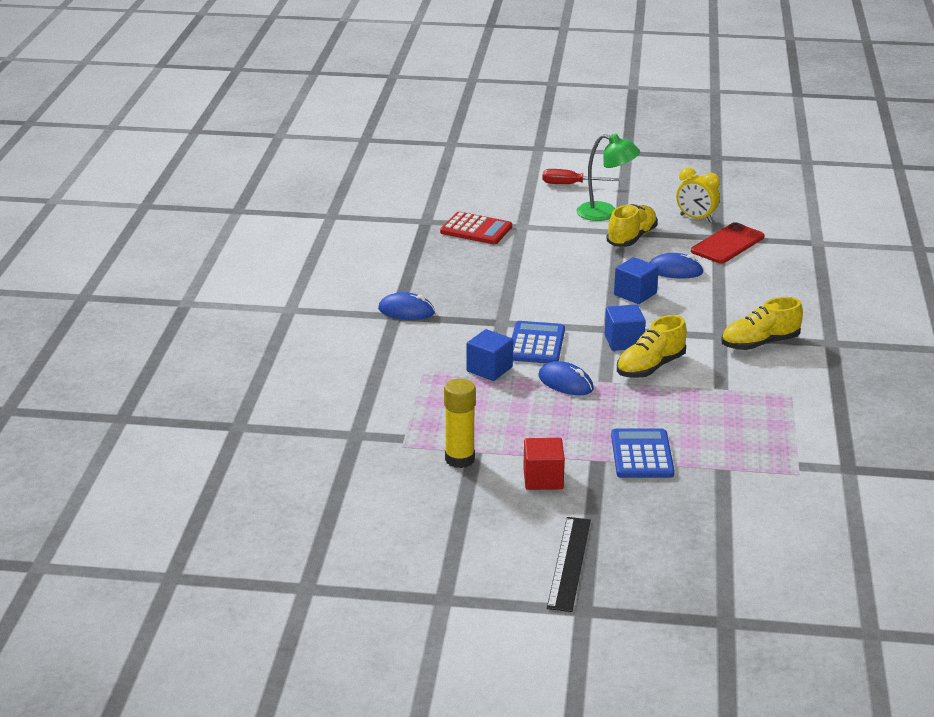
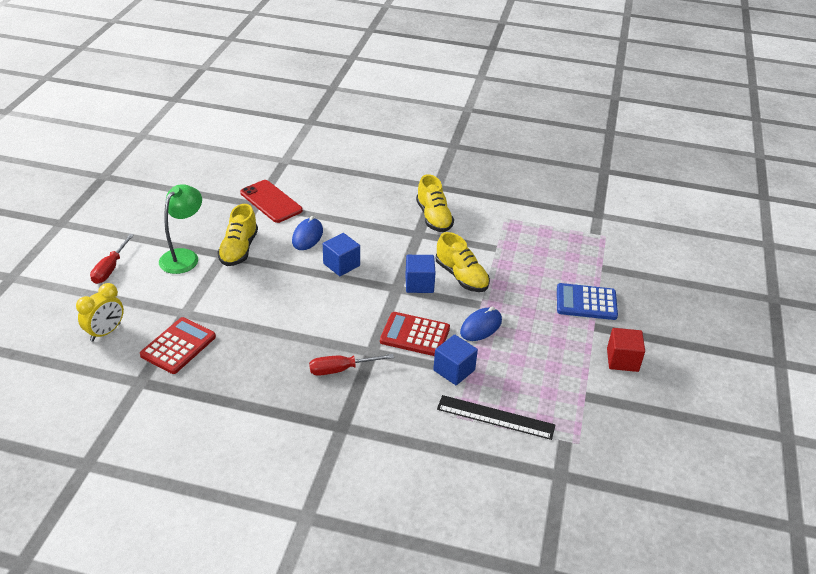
camera: 85 degrees left, 10 degrees up
(406, 311) = (335, 417): blue mouse -> none
(460, 459) = (598, 406): yellow glue stick -> none
(470, 308) = (341, 369): none -> red screwdriver
(536, 344) = (415, 335): blue calculator -> red calculator
(569, 563) = (728, 361): black ruler -> black ruler (495, 417)
(631, 238) = (239, 249): yellow shoe -> yellow shoe turned 120 degrees counterclockwise
(696, 218) = (218, 208): yellow clock -> yellow clock (105, 332)

